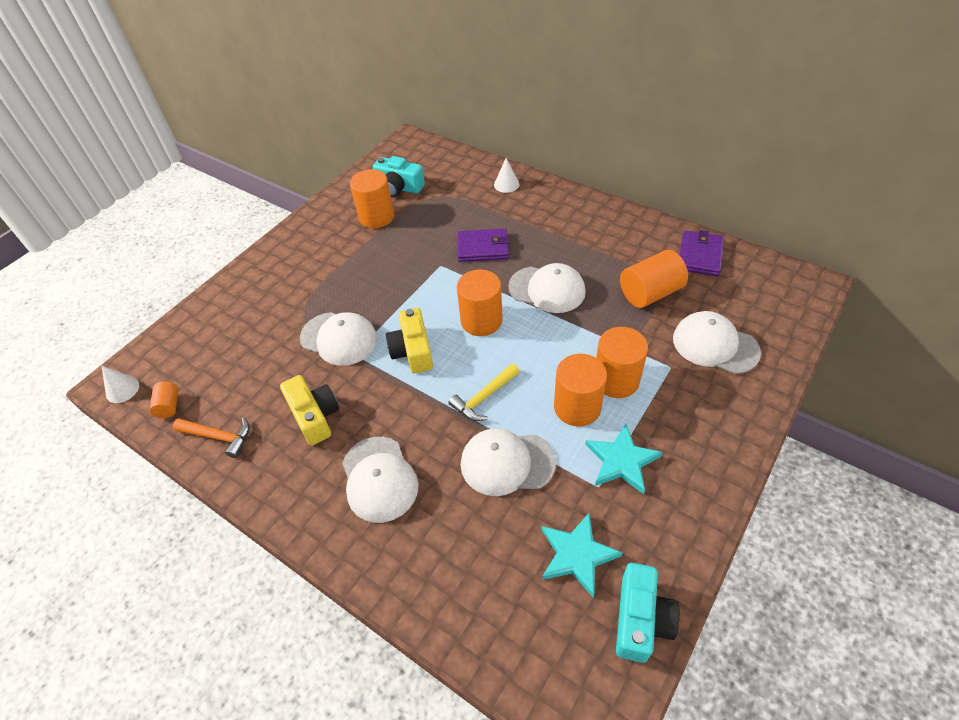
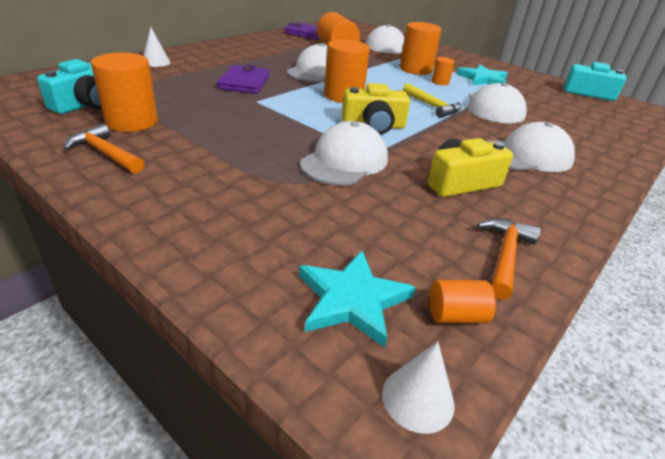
camera: 90 degrees left, 15 degrees down
(327, 223) = (105, 153): none -> orange hammer
(577, 407) = (440, 82): orange cylinder -> orange cylinder, size x0.51
(577, 555) = (557, 100): turquoise star -> turquoise star (352, 300)

